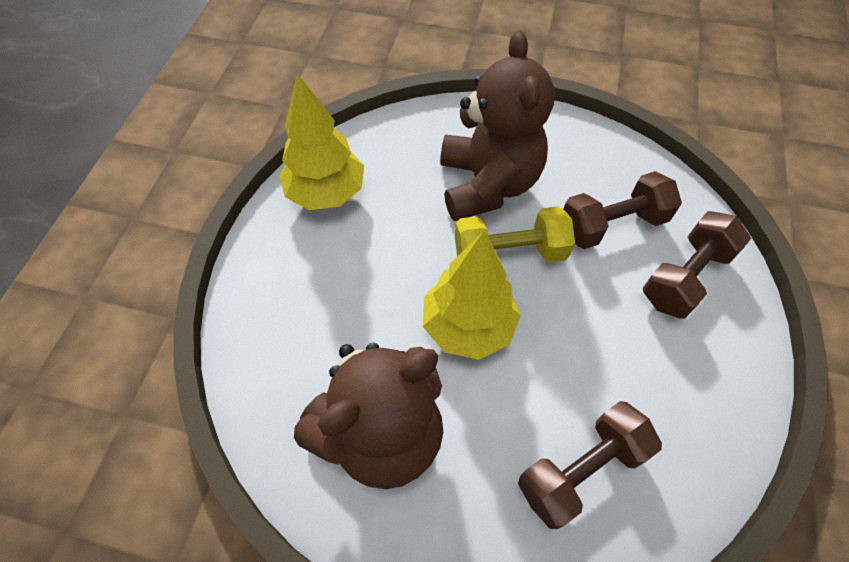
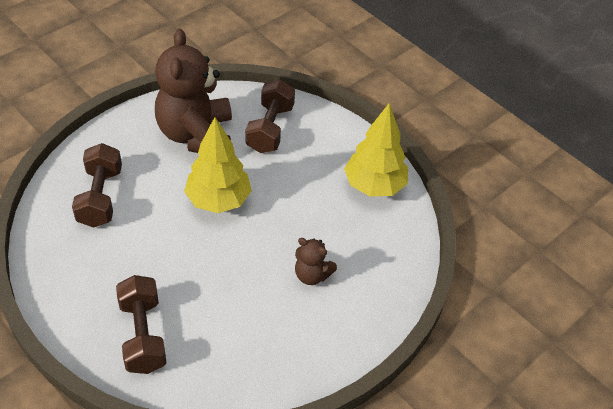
camera: 120 degrees right, 10 degrees down
(487, 184) = (312, 275): brown teddy bear -> brown teddy bear, size x0.46
(509, 253) = (247, 251): yellow dumbbell -> none
(612, 225) = (217, 325): brown dumbbell -> brown dumbbell (270, 128)

